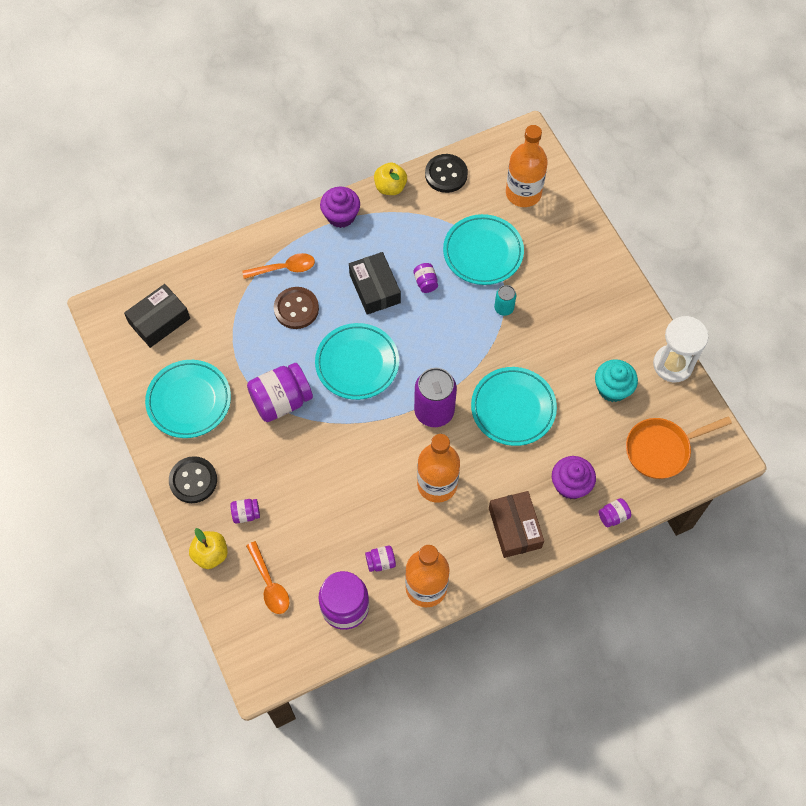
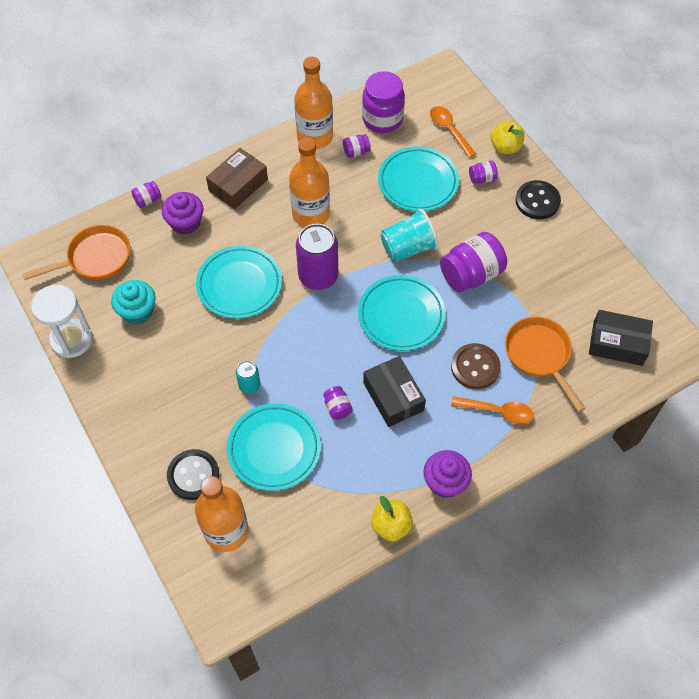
camera: 175 degrees right, 5 degrees down
(159, 321) = (617, 343): black box -> black box turned 60 degrees clockwise
(189, 401) = (562, 268): turquoise plate -> turquoise plate (418, 182)
(235, 315) = (539, 355): none -> orange pan
(284, 268) = (498, 411): orange spoon -> orange spoon turned 150 degrees counterclockwise
(340, 435) = (408, 248): none -> turquoise cup
(446, 174) = (323, 550): black button -> black button (193, 475)
(514, 528) = (238, 185): brown box -> brown box turned 60 degrees clockwise

